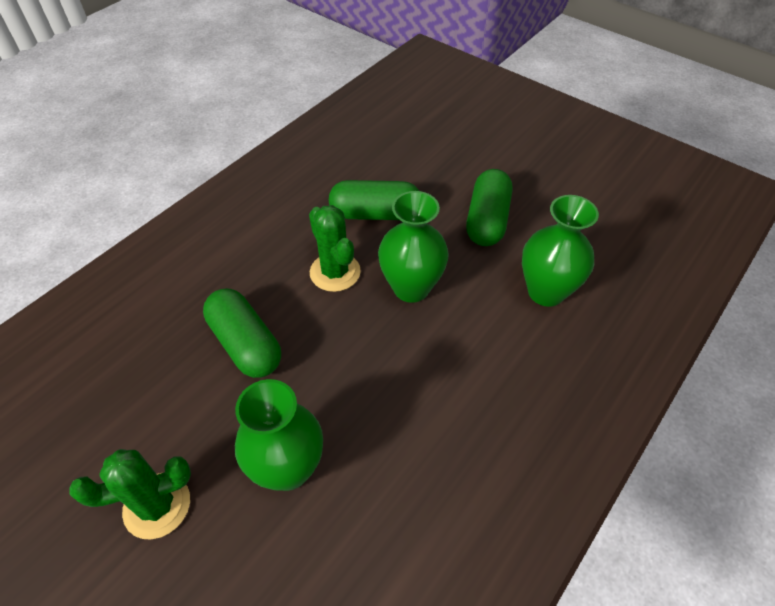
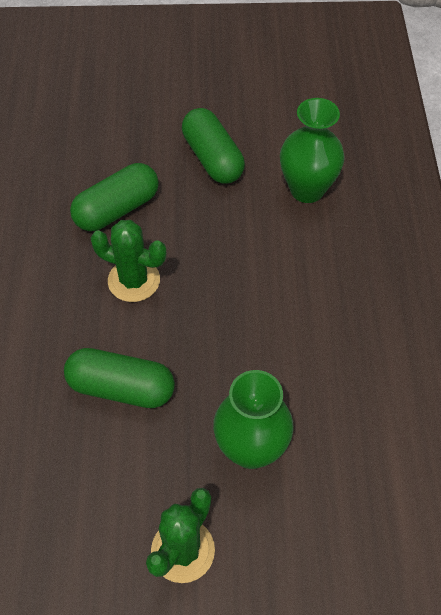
camera: 40 degrees left, 5 degrees up
(411, 288) = (207, 252): green vase -> none

